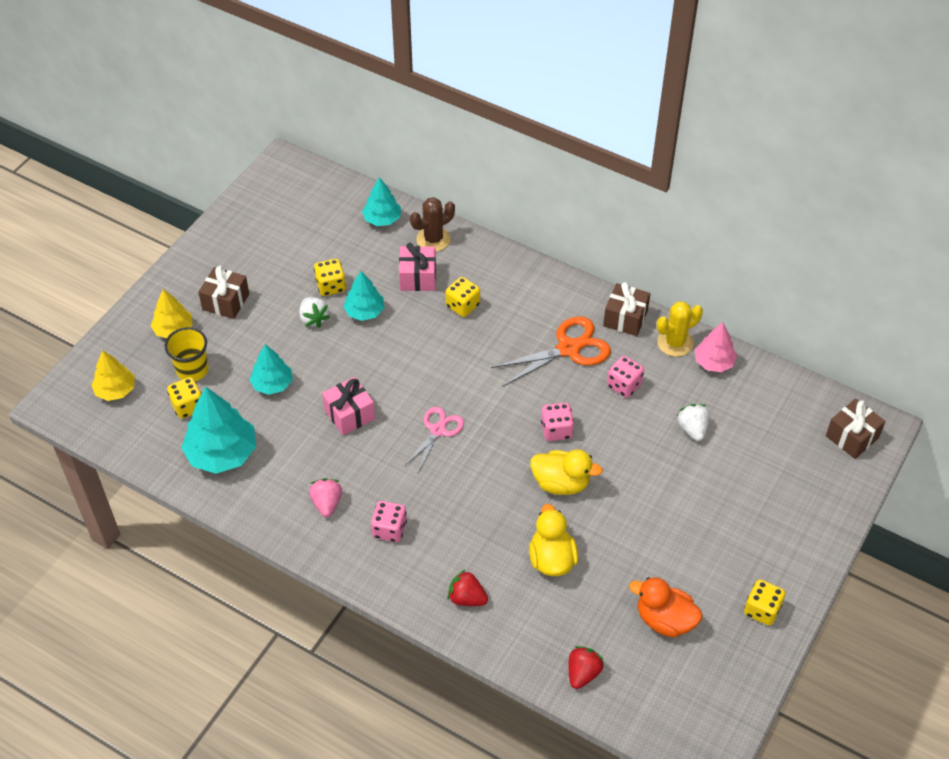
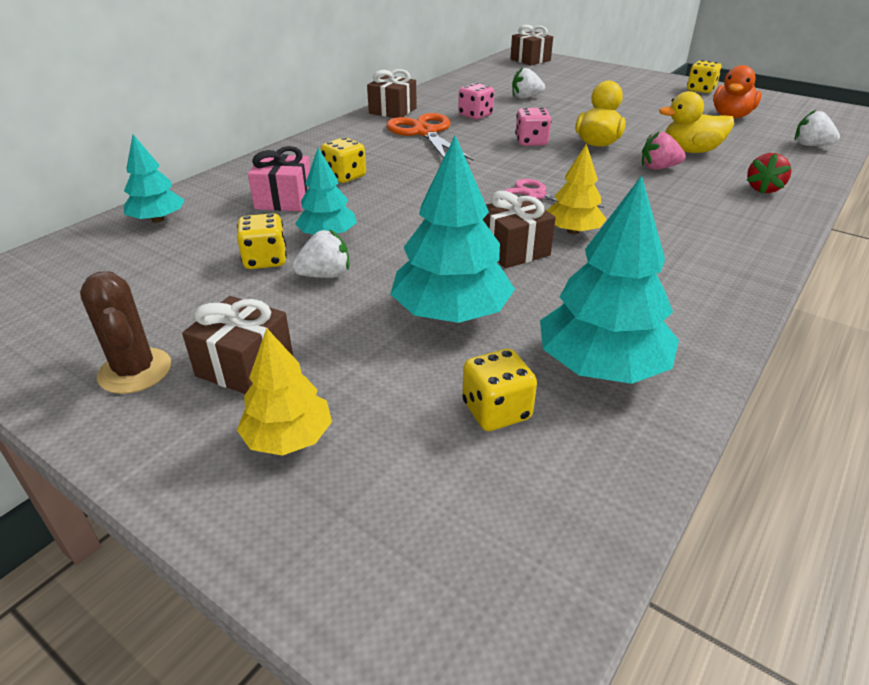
camera: 85 degrees left, 15 degrees down
(115, 390) = (445, 537): yellow tree -> yellow tree (573, 231)
(192, 370) = (404, 407): yellow cup -> none
(272, 384) = (451, 313): turquoise tree -> turquoise tree, size x1.66
(327, 503) = (670, 269): pink strawberry -> pink strawberry (658, 168)
(349, 414) = (513, 250): pink gift -> brown gift
(389, 529) = (693, 227): pink dice -> none
(433, 239) = (223, 189): brown cactus -> brown cactus (135, 371)
(583, 673) = (810, 145): red strawberry -> white strawberry
(675, 343) = (427, 97): yellow cactus -> none
(714, 362) = (453, 87): pink tree -> none

